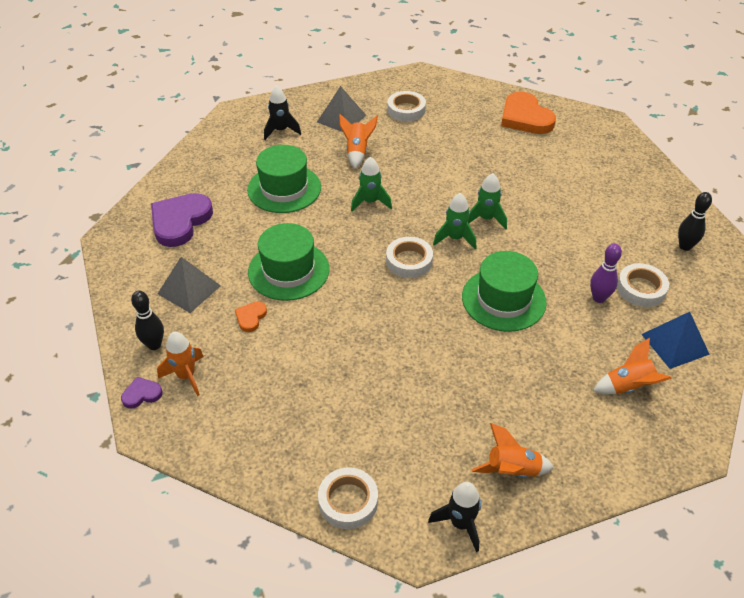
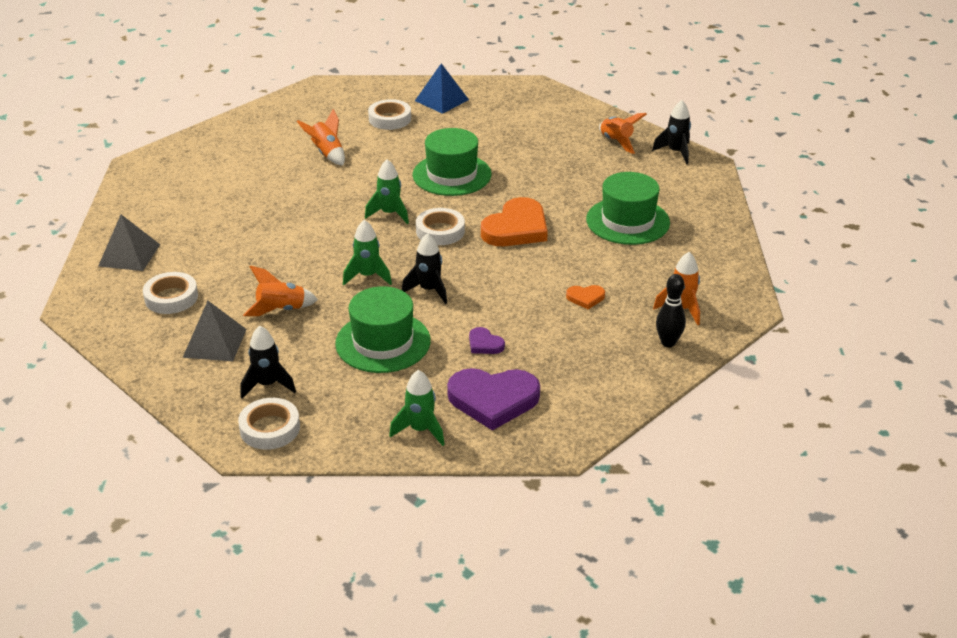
camera: 115 degrees left, 10 degrees down
(142, 394) = (723, 326): purple heart -> purple heart (484, 344)
(189, 289) = (585, 350): grey pyramid -> grey pyramid (129, 255)
(288, 270) = (508, 296): green hat -> green hat (627, 221)
(329, 229) = (429, 290): none -> black rocket
(348, 501) = (706, 197): white tape -> white tape (270, 428)
(486, 219) = (348, 203): green rocket -> green rocket (420, 430)
(525, 117) = (151, 213): orange heart -> orange heart (516, 228)
(599, 298) = (415, 134): purple bowling pin -> none
(628, 387) = (500, 112): orange rocket -> orange rocket (327, 154)
(685, 246) = (321, 106): black bowling pin -> none

